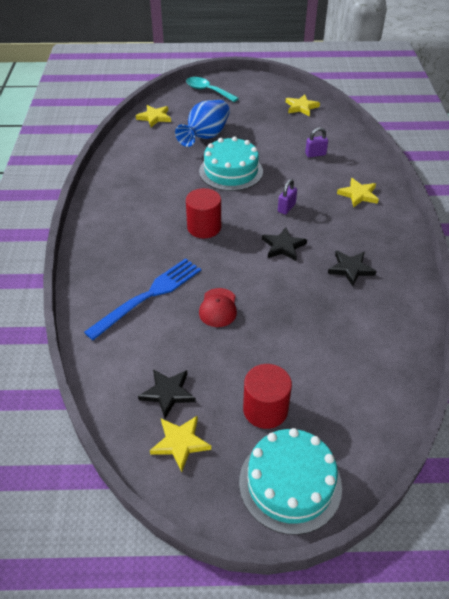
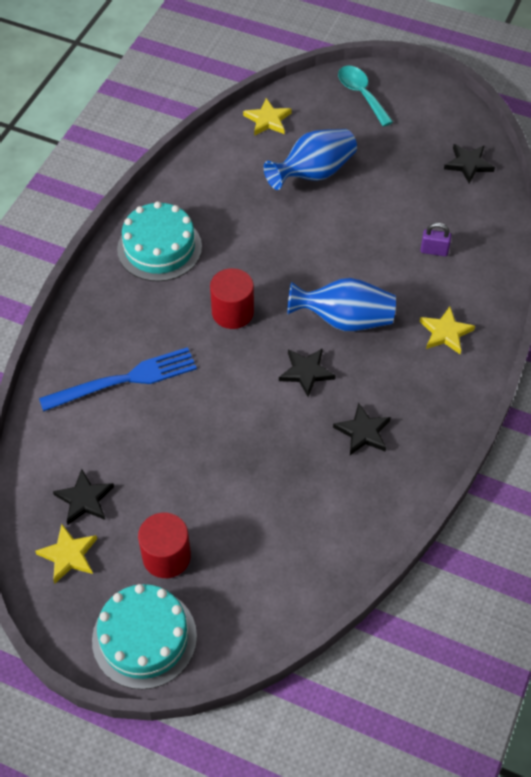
camera: 25 degrees right, 10 degrees up
(218, 308) = (188, 423): red cap -> none
(231, 171) = (311, 241): turquoise cake -> turquoise cake (159, 248)
(286, 208) = (344, 320): purple padlock -> blue vase
(301, 107) = (468, 164): yellow star -> black star

